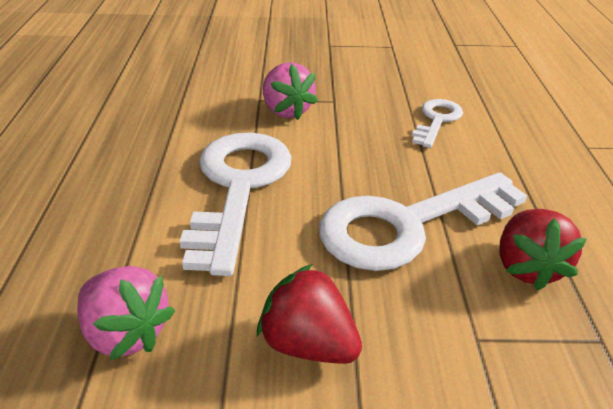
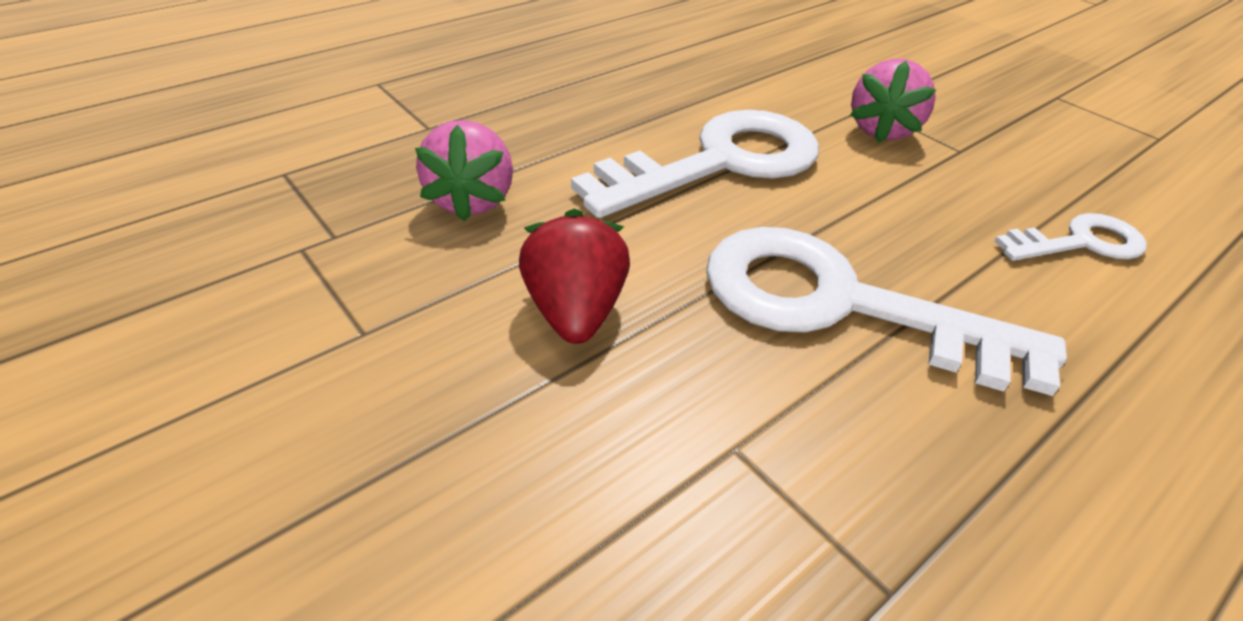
camera: 50 degrees right, 5 degrees up
(527, 267) = (925, 451): red strawberry -> none

